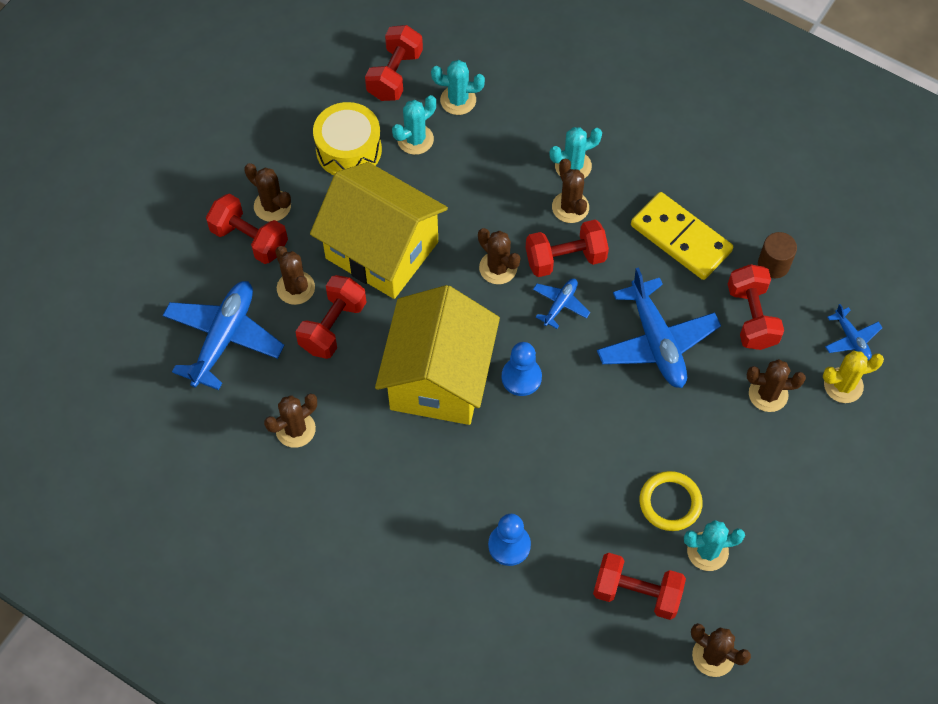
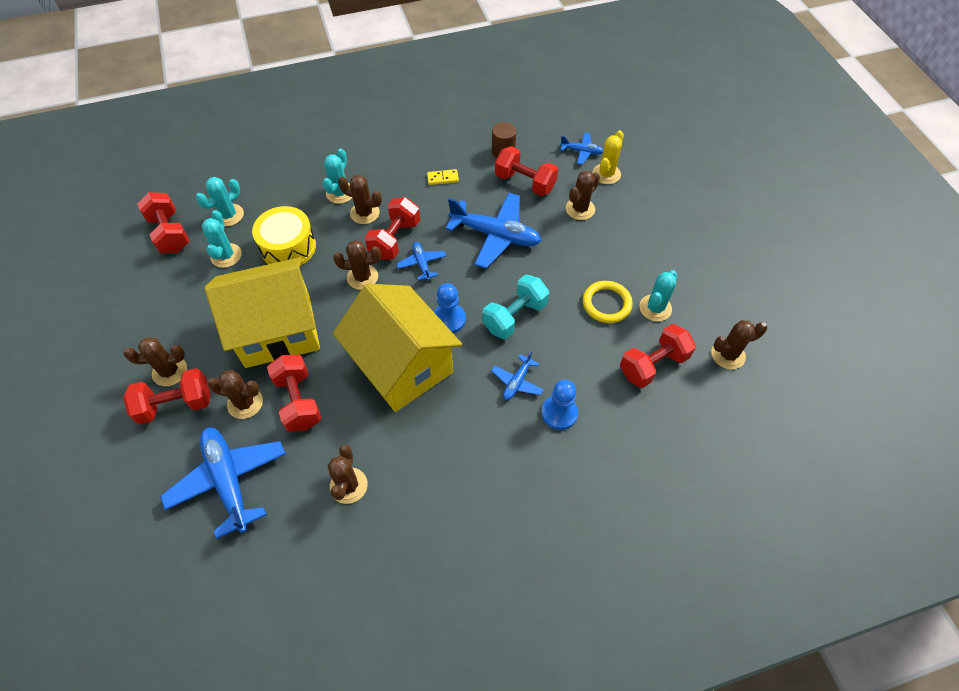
camera: 50 degrees left, 5 degrees down
(349, 150) = (187, 296): yellow drum -> yellow drum (288, 247)
(509, 486) = (517, 382): none -> blue plane
(577, 431) = (515, 316): none -> turquoise dumbbell
(681, 238) = (443, 178): yellow domino -> yellow domino, size x0.42

